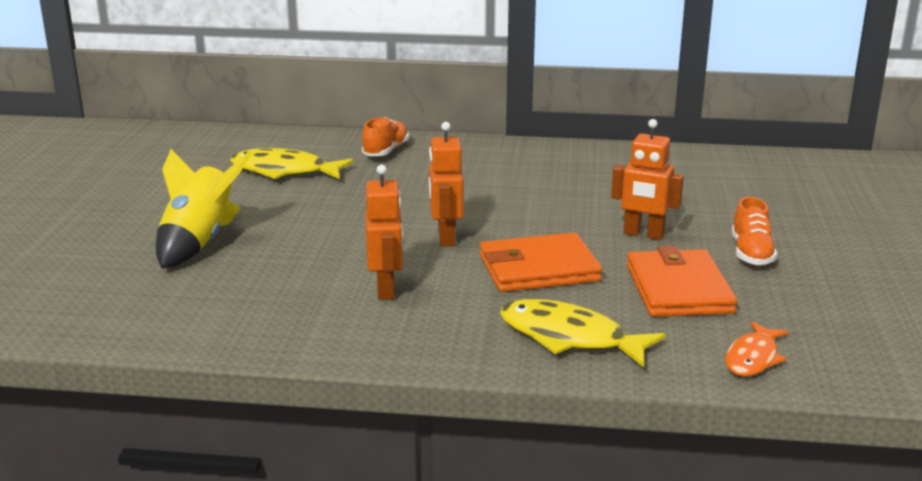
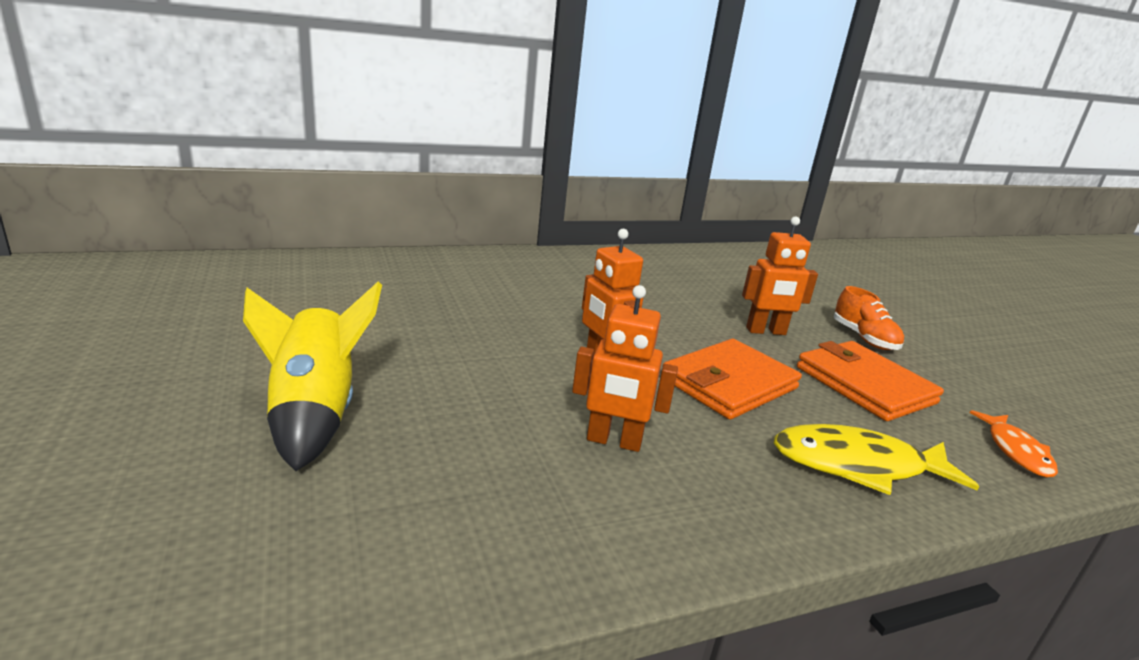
camera: 30 degrees left, 0 degrees up
(284, 171) = (348, 302): yellow fish -> none
(386, 151) = (441, 269): orange shoe -> none
(386, 289) = (614, 441): orange robot -> orange robot turned 135 degrees clockwise

